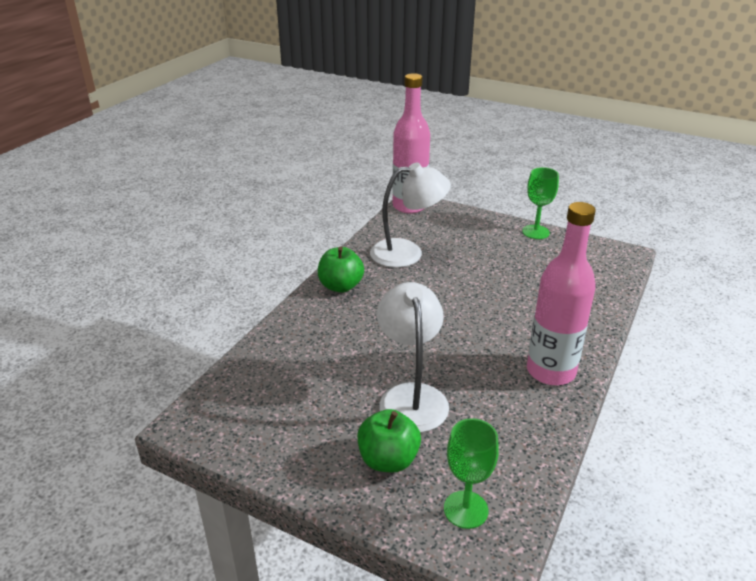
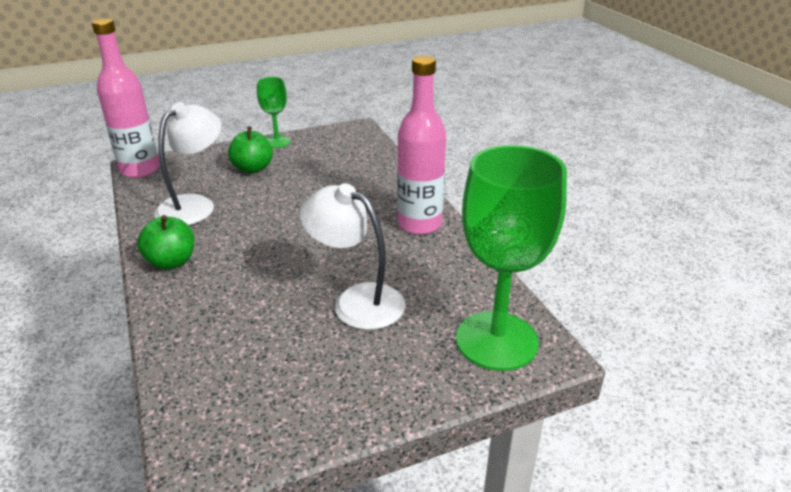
camera: 50 degrees left, 0 degrees up
(388, 460) = (405, 352): green apple -> green apple (253, 168)
(465, 509) = (496, 340): green goblet -> green goblet, size x1.99

